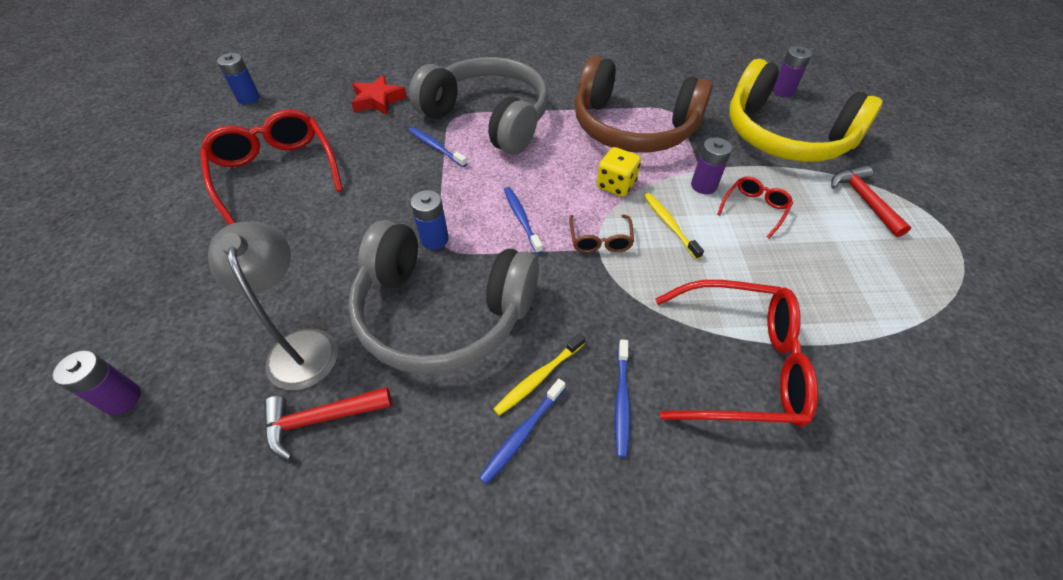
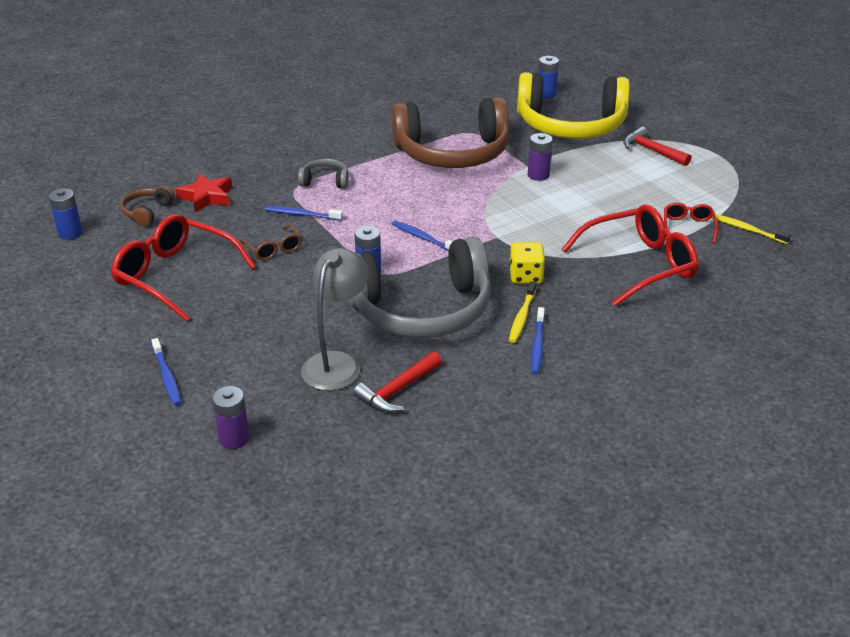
camera: 30 degrees left, 15 degrees down
(301, 346) = (337, 363): grey lamp -> grey lamp turned 75 degrees clockwise
(320, 99) = (147, 212): none -> brown headphones
(488, 118) = (325, 181): grey headphones -> grey headphones, size x0.41
(600, 240) = (493, 231): brown glasses -> brown glasses (273, 249)
(616, 185) = (474, 194): yellow dice -> yellow dice (525, 276)
(621, 401) = (583, 308): blue toothbrush -> blue toothbrush (167, 377)
(669, 224) = (534, 206): yellow toothbrush -> yellow toothbrush (746, 229)
(754, 209) = (584, 178): red glasses -> red glasses (688, 227)
(783, 91) = (546, 94): purple battery -> blue battery

